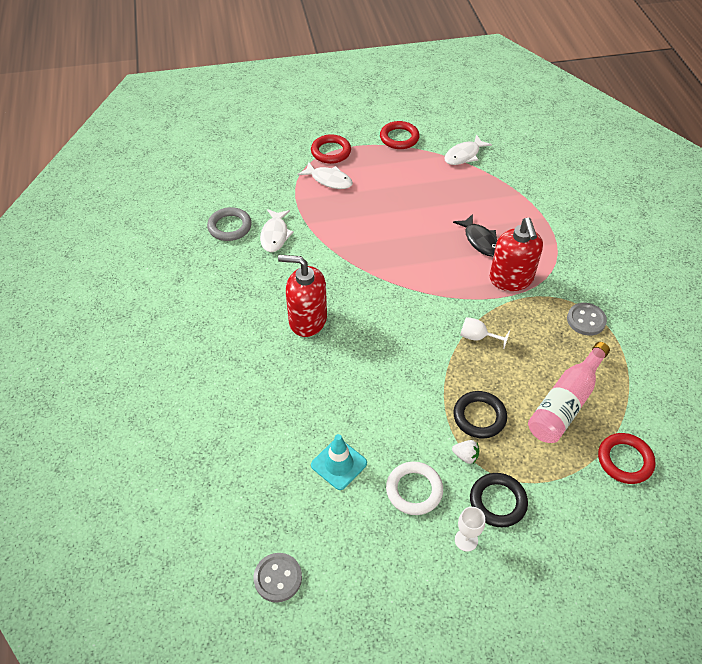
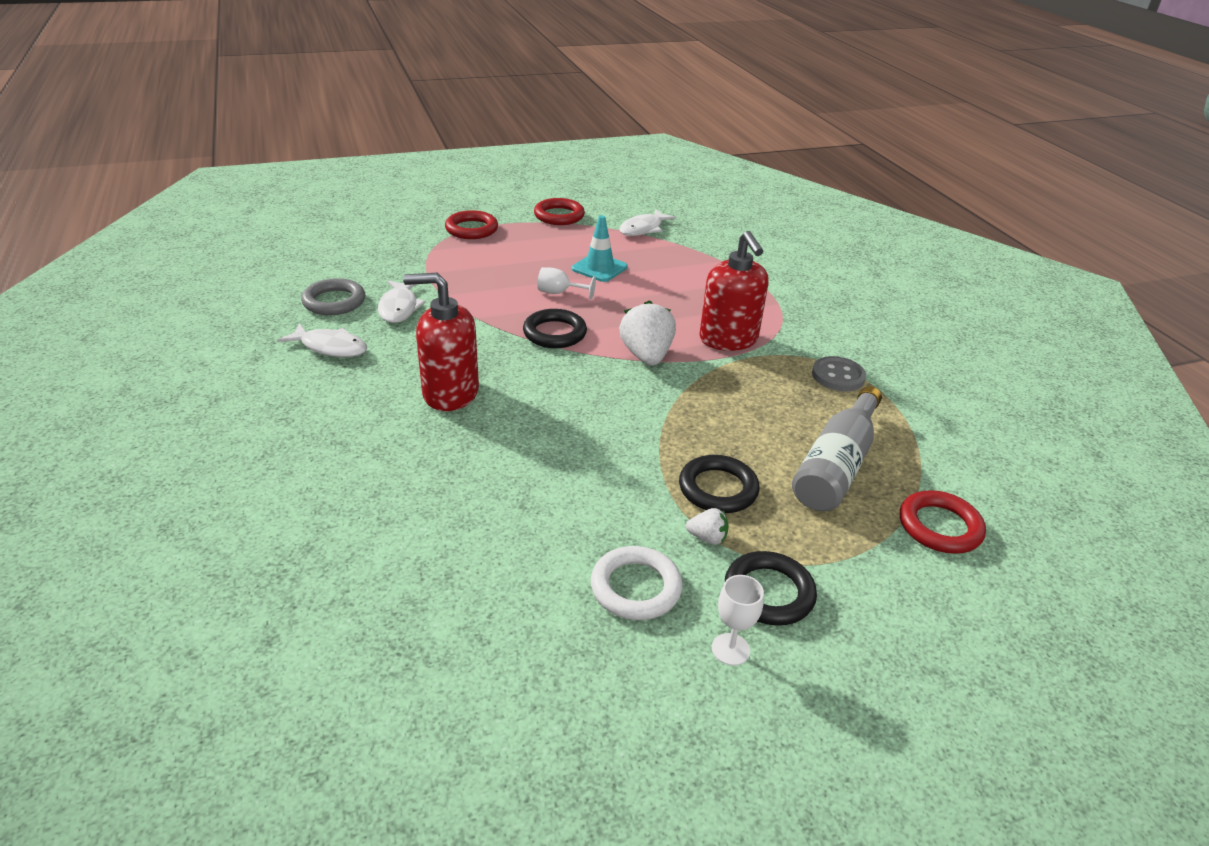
camera: 10 degrees left, 15 degrees down
(278, 578) = (416, 736): grey button -> none
(329, 180) = (471, 254): white fish -> white fish (330, 347)
(339, 464) = (511, 562): turquoise traffic cone -> turquoise traffic cone (599, 268)
(384, 266) = (554, 333): none -> black ring
(448, 292) = (646, 356): none -> white strawberry
(478, 337) = (697, 400): white goblet -> white goblet (559, 293)
(480, 240) = (679, 304): black fish -> none
(565, 403) = (836, 465): pink bottle -> grey bottle

